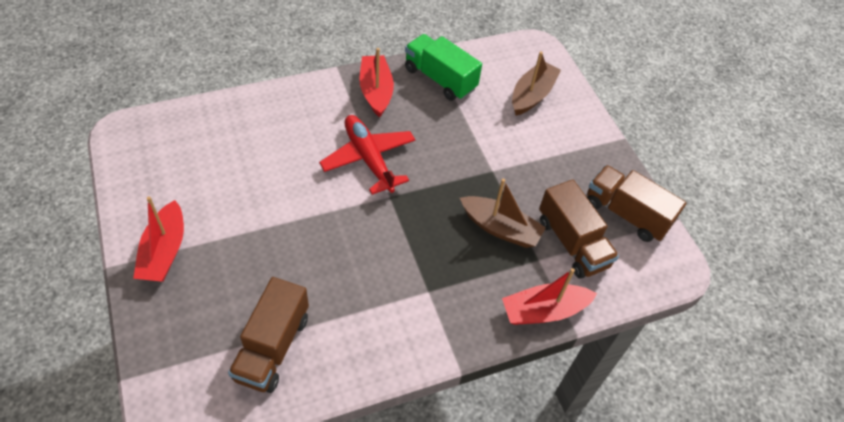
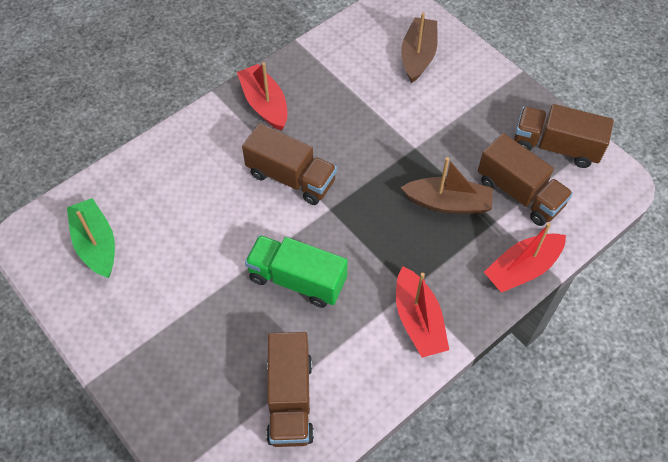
camera: 15 degrees left, 5 degrees up
(164, 251) = (136, 346): red boat -> red boat (418, 320)
(175, 156) = (96, 244): none -> green boat
(368, 159) = (291, 178): red plane -> brown truck
(440, 79) = (321, 69): green truck -> green truck (297, 280)

